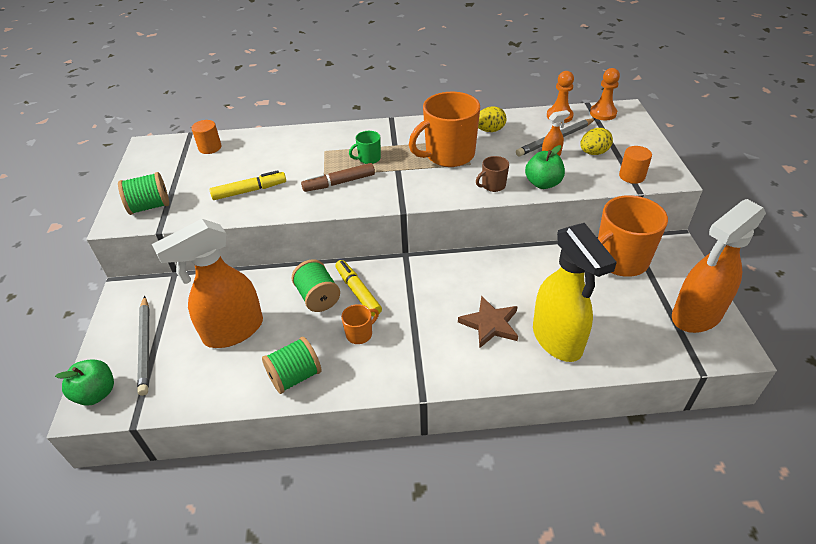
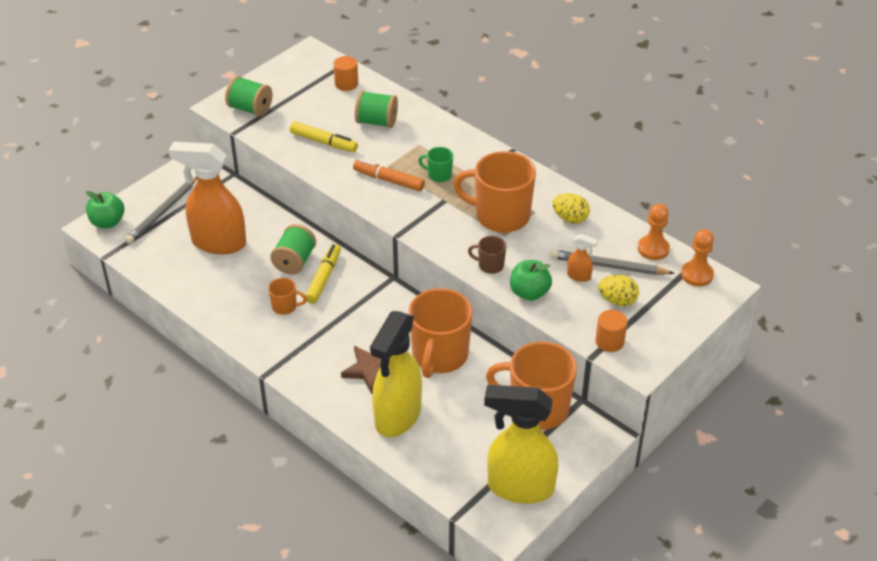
camera: 45 degrees right, 0 degrees up
(295, 376) = (215, 301): green spool -> green spool (377, 122)
(339, 183) = (389, 180): brown marker -> orange marker
(515, 278) = (439, 356): none -> orange mug
(696, 316) = (519, 487): orange spray bottle -> yellow spray bottle

